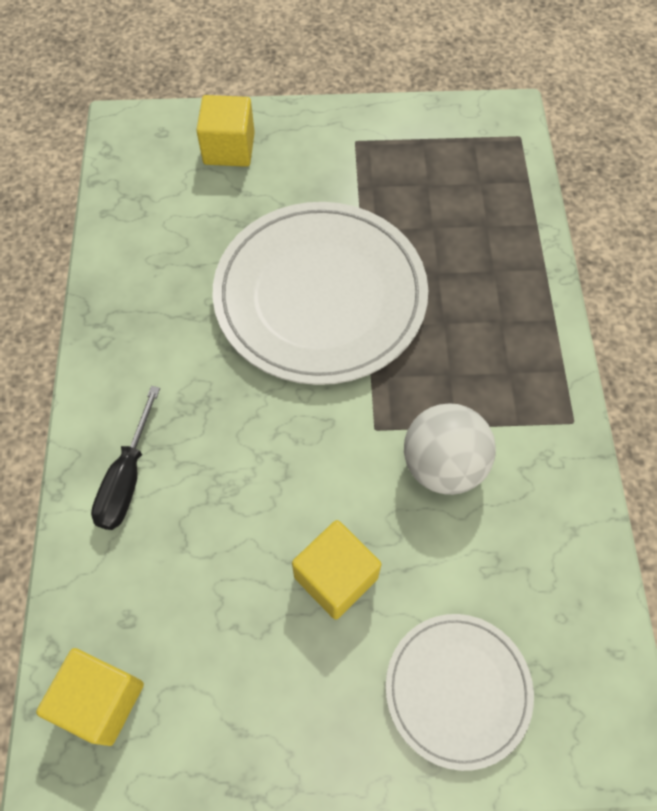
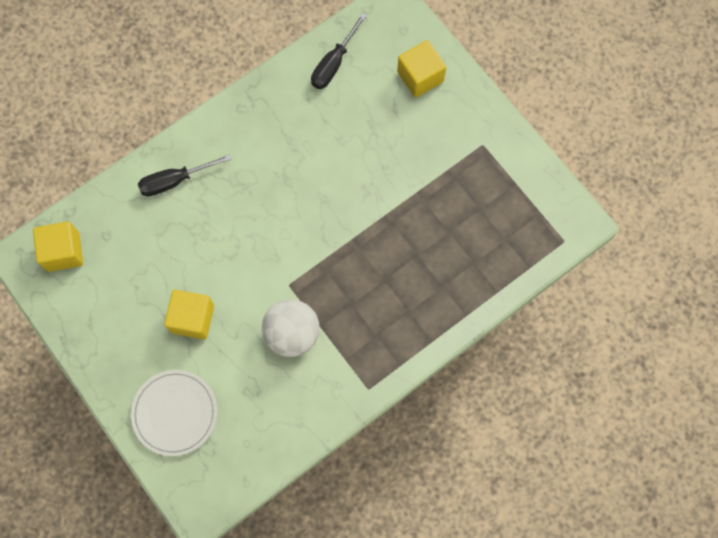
camera: 55 degrees right, 10 degrees up
(137, 216) = (334, 63): none -> black screwdriver
(320, 296) = (353, 200): white plate -> none

